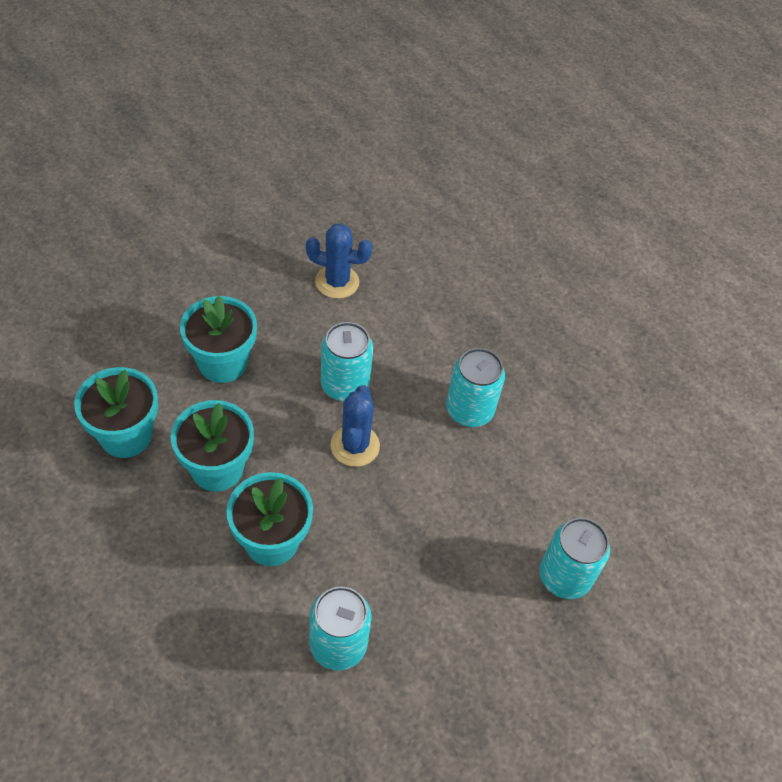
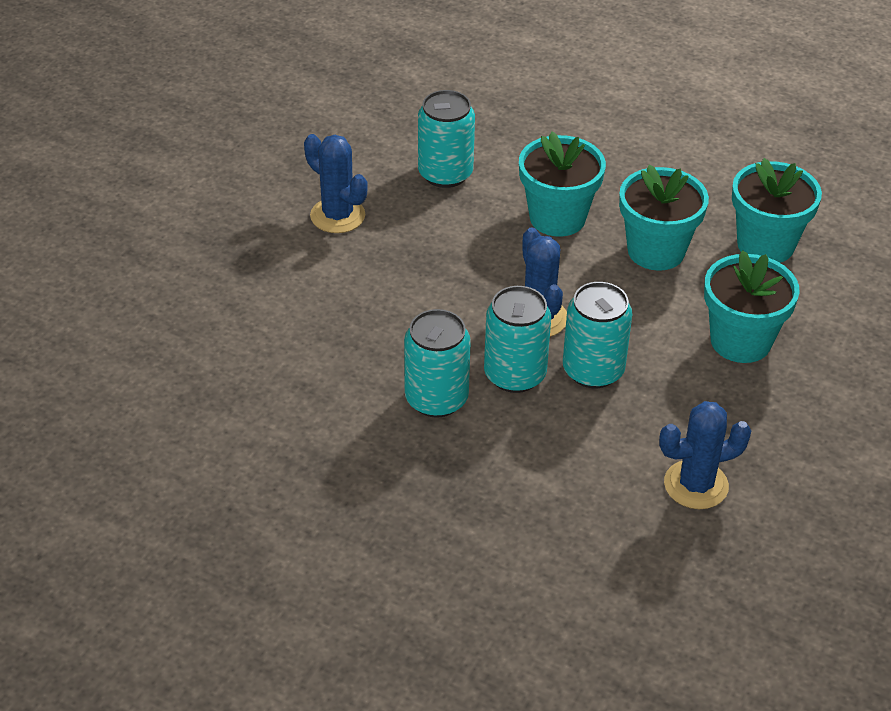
camera: 160 degrees right, 10 degrees down
(465, 633) = (337, 216): none -> blue cactus
(564, 576) = (260, 286): turquoise can -> turquoise can (515, 374)

